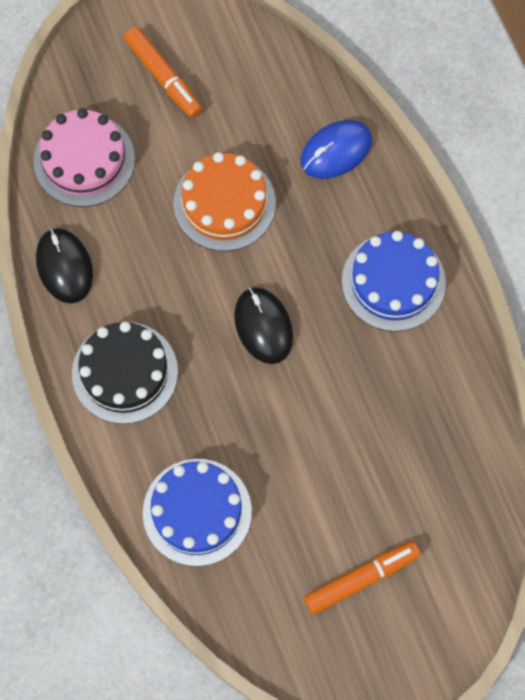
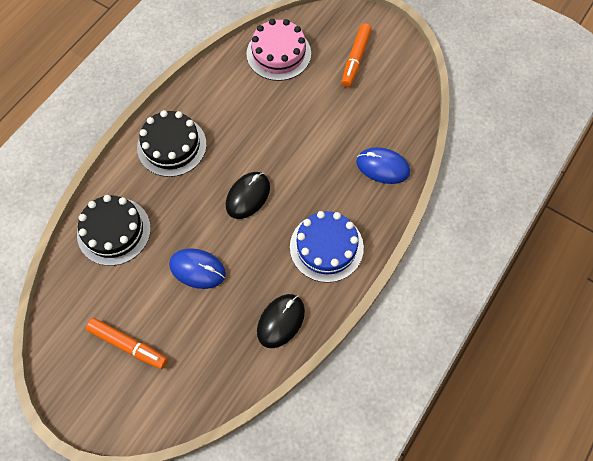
camera: 55 degrees right, 5 degrees down
(64, 267) = (211, 82): black mouse -> black mouse (281, 321)
(197, 512) = (114, 231): blue cake -> black cake
(224, 203) = (306, 132): orange cake -> none
(319, 443) = (197, 269): none -> blue mouse

